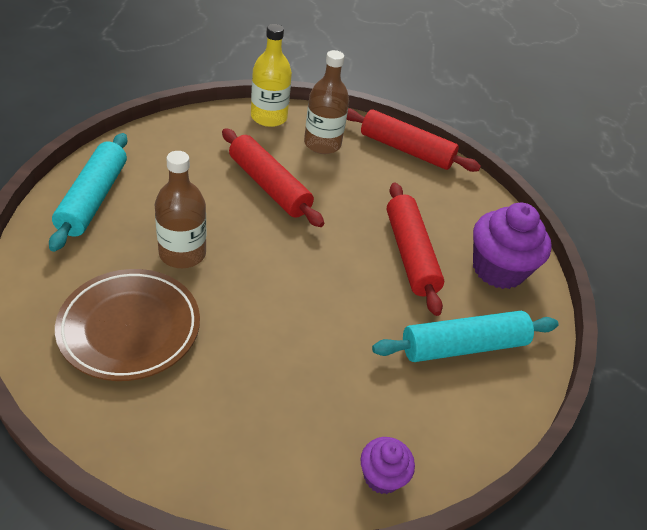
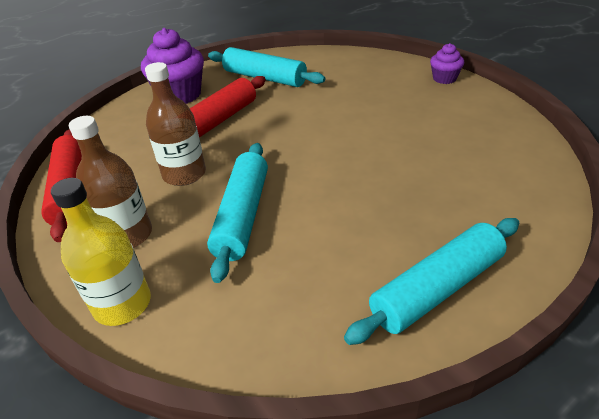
camera: 125 degrees left, 5 degrees down
(130, 328) = (468, 160): brown plate -> none
(182, 253) = (385, 192): brown bottle -> brown bottle (184, 174)
(269, 186) = (242, 216): red rolling pin -> turquoise rolling pin
(382, 476) = (375, 60): purple cupcake -> purple cupcake (444, 78)

